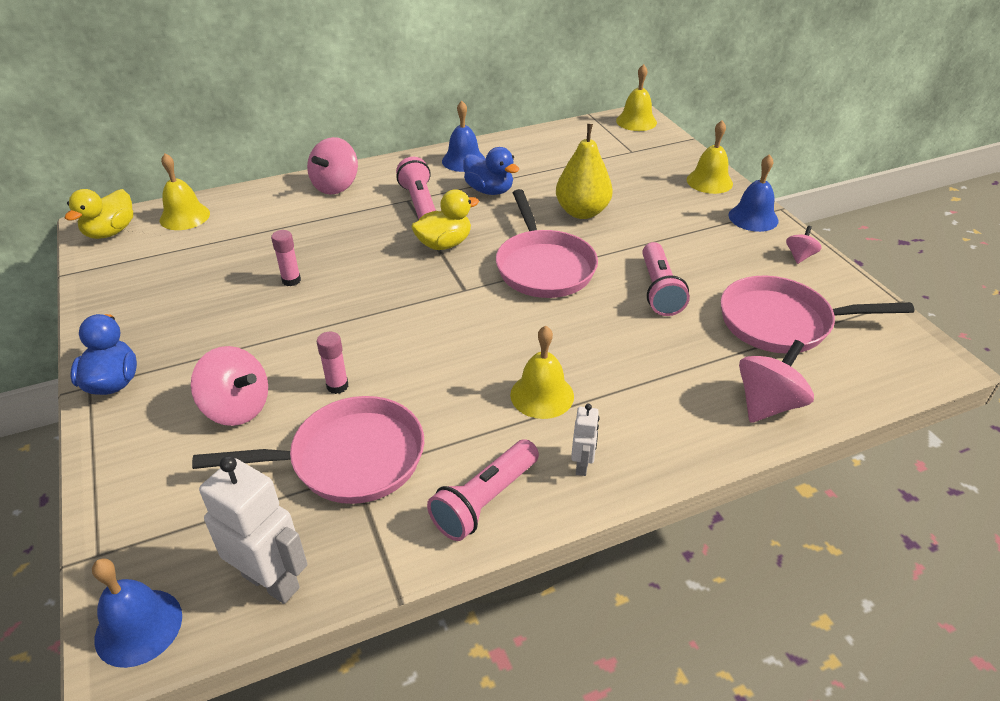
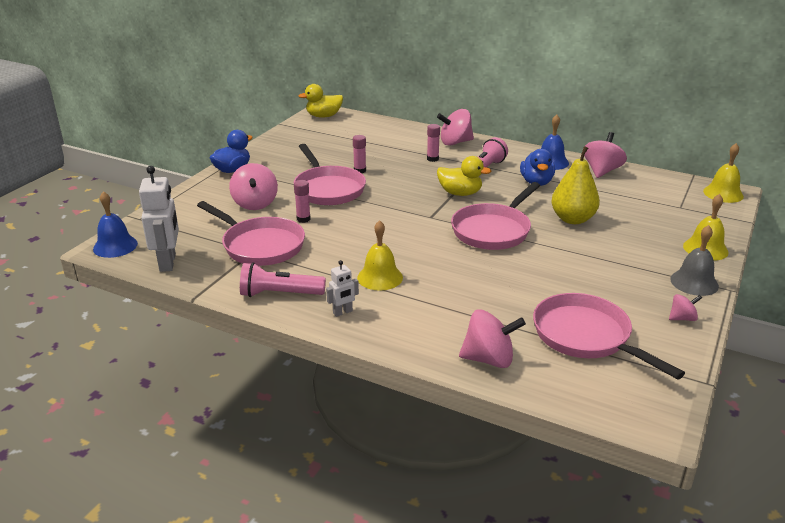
camera: 50 degrees right, 10 degrees down
(184, 216) = (363, 124): yellow bell -> none
(295, 327) = (328, 189): none -> pink pan
(347, 219) = (432, 159): none -> pink glue stick
(520, 147) = (601, 171): none -> pink spinning top
(659, 290) = (539, 277): pink flashlight -> none
(753, 218) = (694, 282): blue bell -> grey bell

